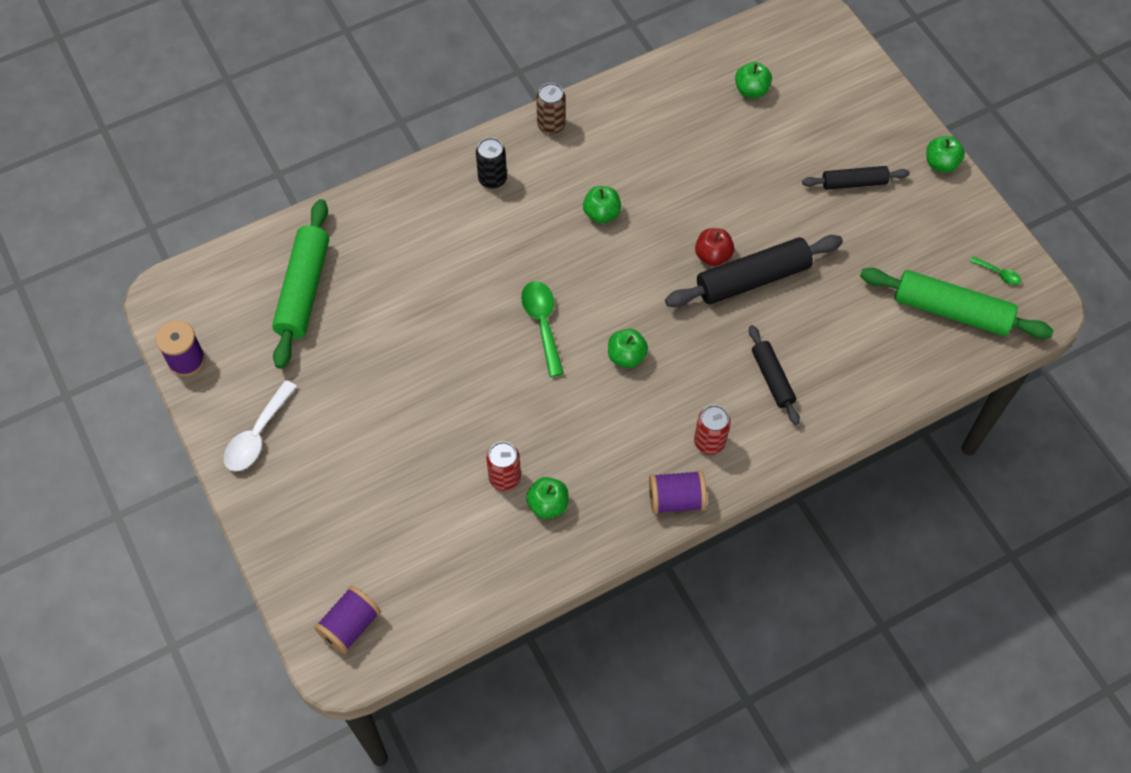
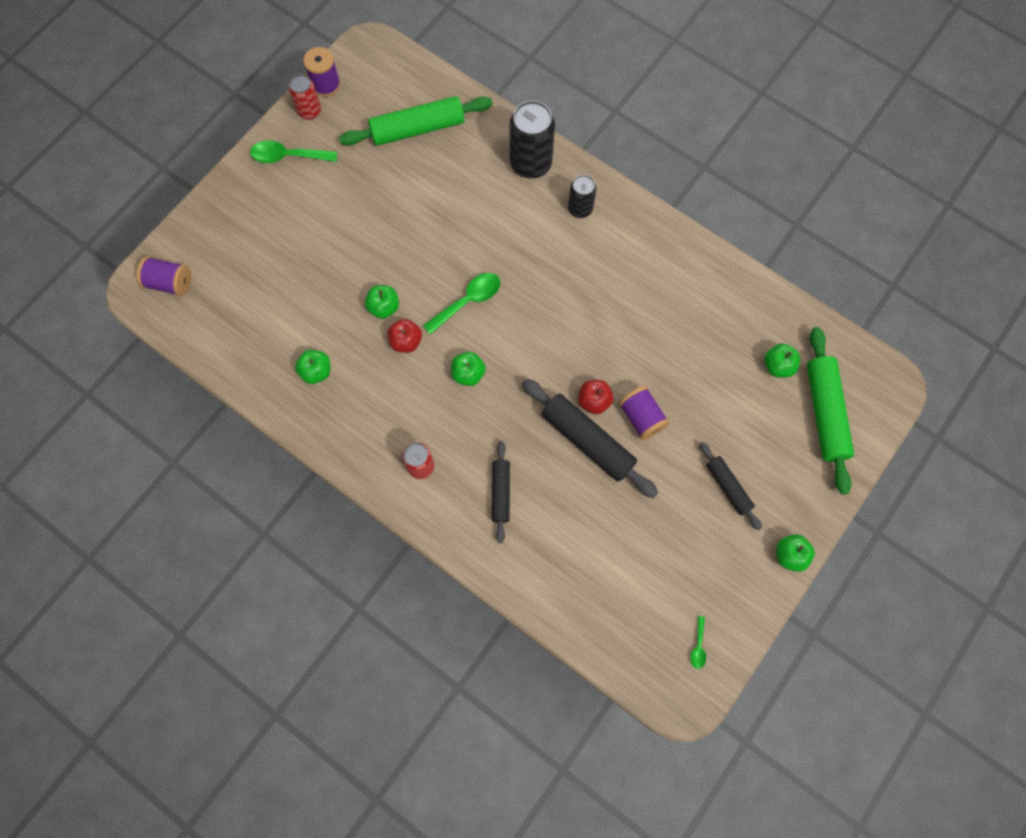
camera: 65 degrees right, 10 degrees up
(257, 435) = (288, 156): white spoon -> green spoon
(413, 201) = (530, 163): none -> black can
(504, 478) = (325, 332): red can -> red can (309, 111)
(551, 125) = (654, 228): brown can -> none
(558, 401) = (406, 341): none -> red apple
(601, 213) = (590, 301): green apple -> green apple (384, 307)
(676, 499) = (360, 461): purple spool -> purple spool (641, 417)
(772, 378) = (501, 493): black rolling pin -> black rolling pin turned 45 degrees counterclockwise
(951, 311) = (638, 617): green rolling pin -> green rolling pin (824, 413)

